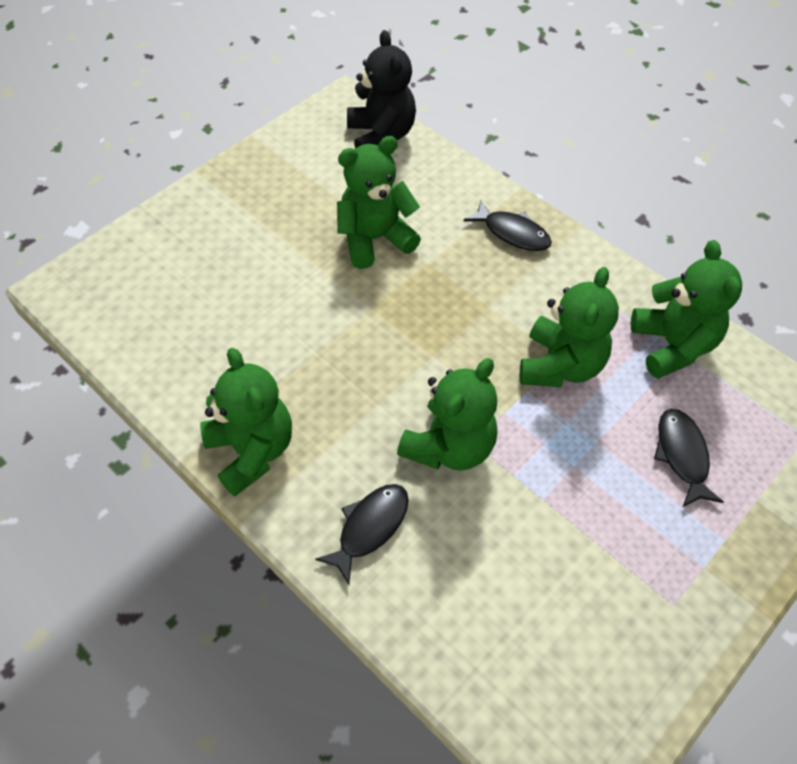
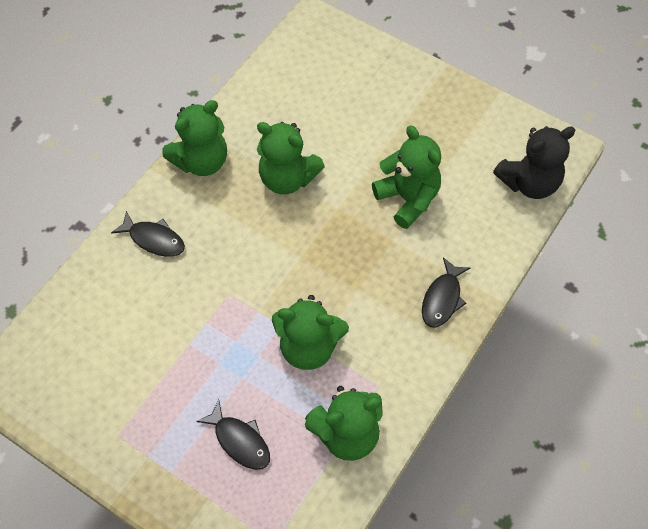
camera: 80 degrees right, 5 degrees up
(449, 446) = (223, 278): green teddy bear -> green teddy bear (287, 178)
(682, 455) = (240, 441): black fish -> black fish turned 60 degrees clockwise

